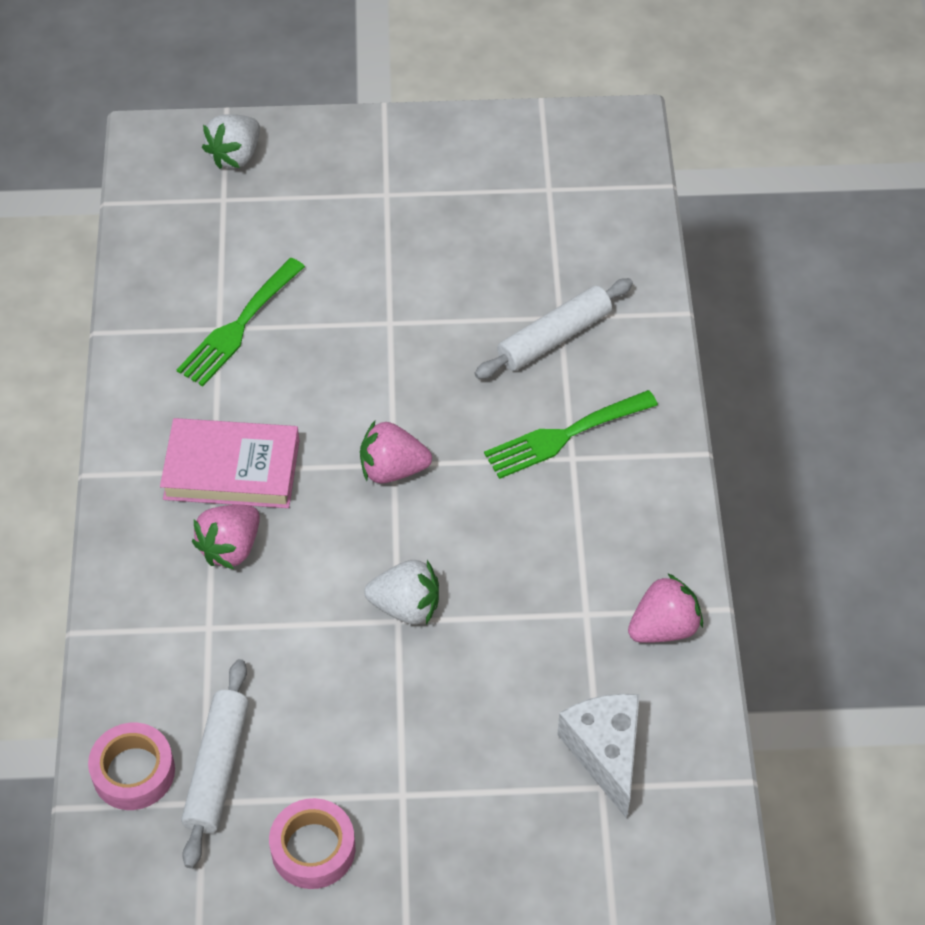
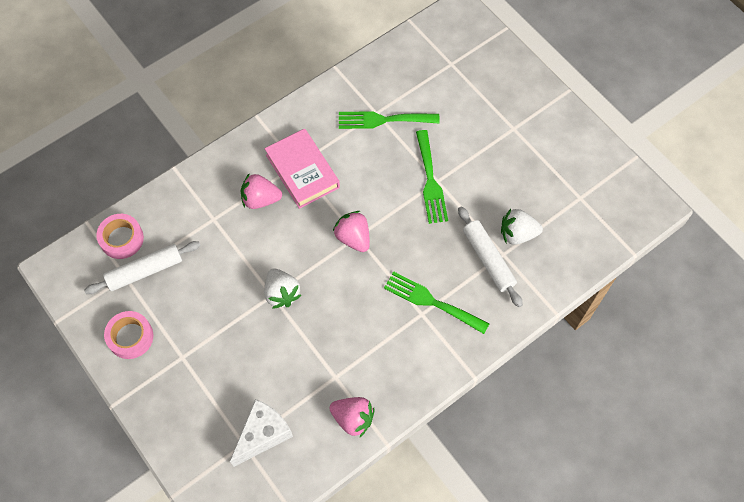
camera: 55 degrees right, 10 degrees up
(235, 155) = (481, 51): white strawberry -> white strawberry (517, 234)
(383, 330) = (430, 181): none -> green fork
(554, 337) = (488, 259): white rolling pin -> white rolling pin turned 45 degrees clockwise

